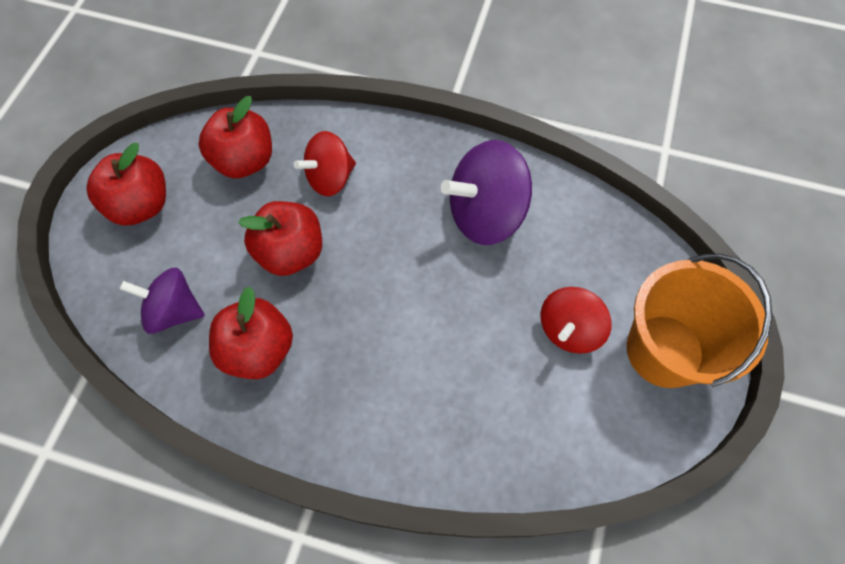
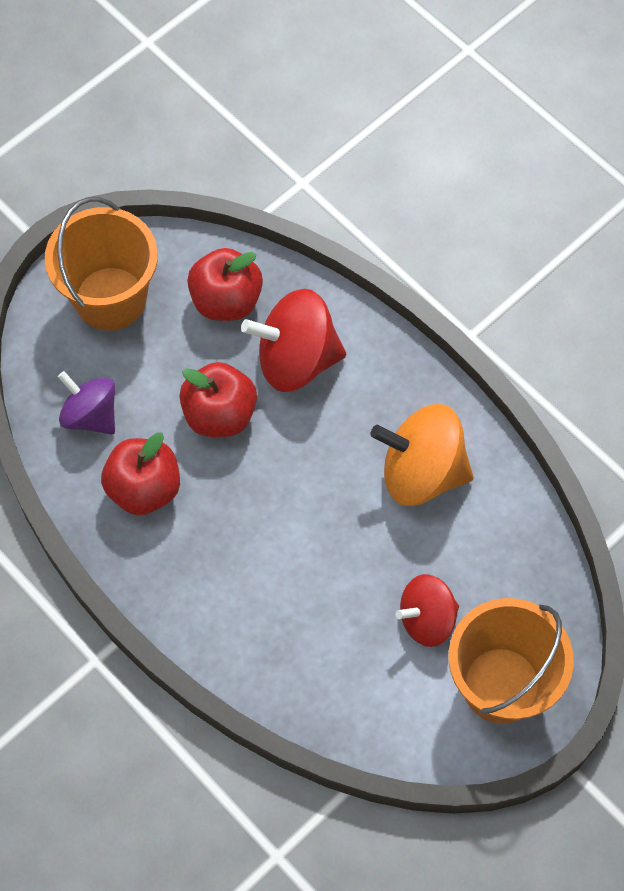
camera: 30 degrees right, 0 degrees up
(141, 205) = (110, 298): red apple -> orange bucket
(330, 178) = (296, 360): red spinning top -> red spinning top, size x1.55
(486, 214) = (421, 472): purple spinning top -> orange spinning top

